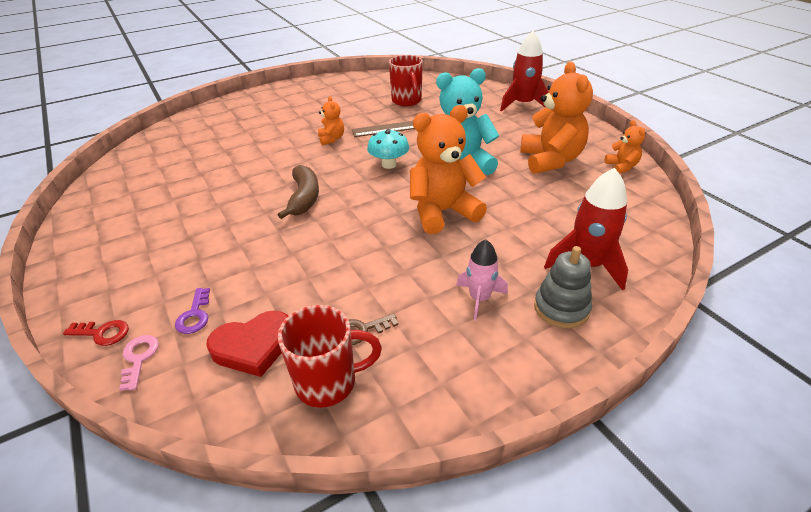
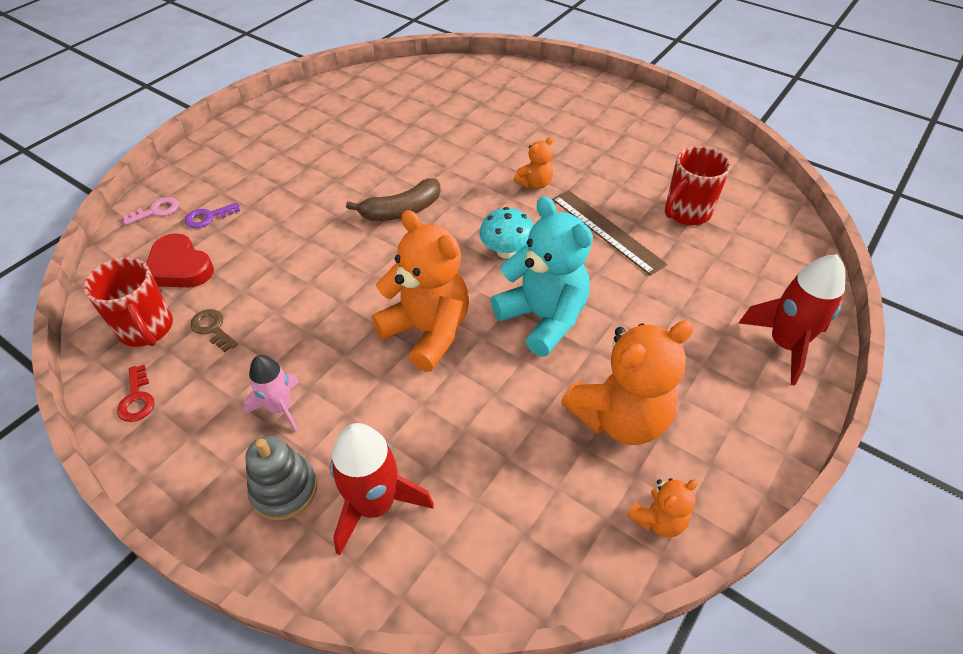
camera: 65 degrees right, 10 degrees up
(102, 333) = (178, 180): red key -> red key (137, 399)

